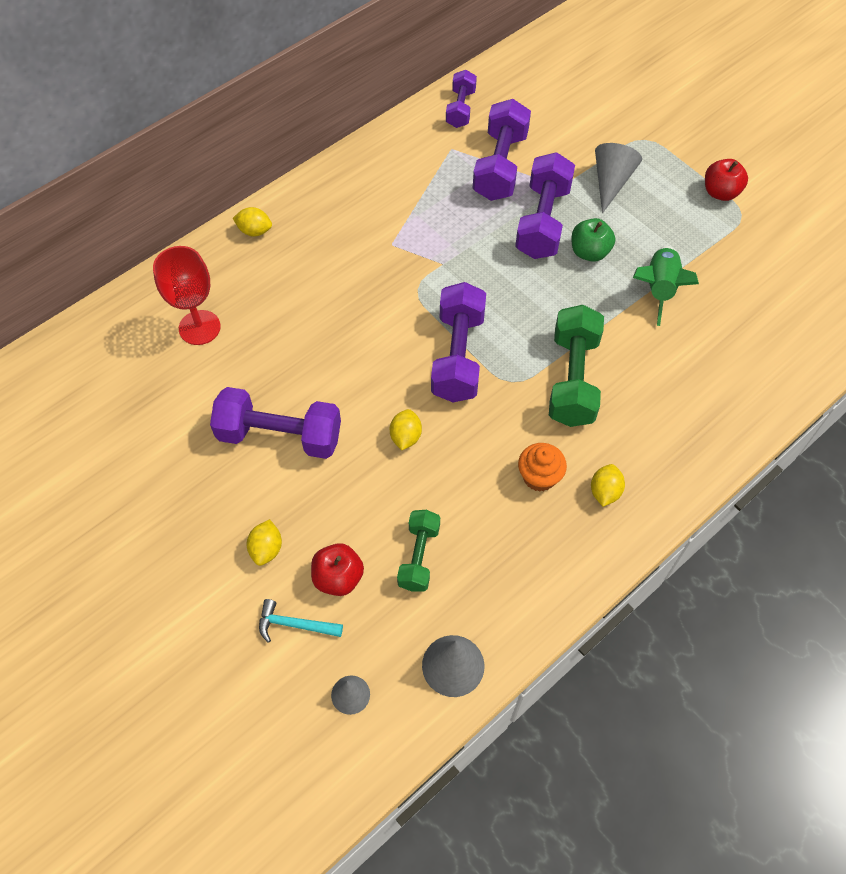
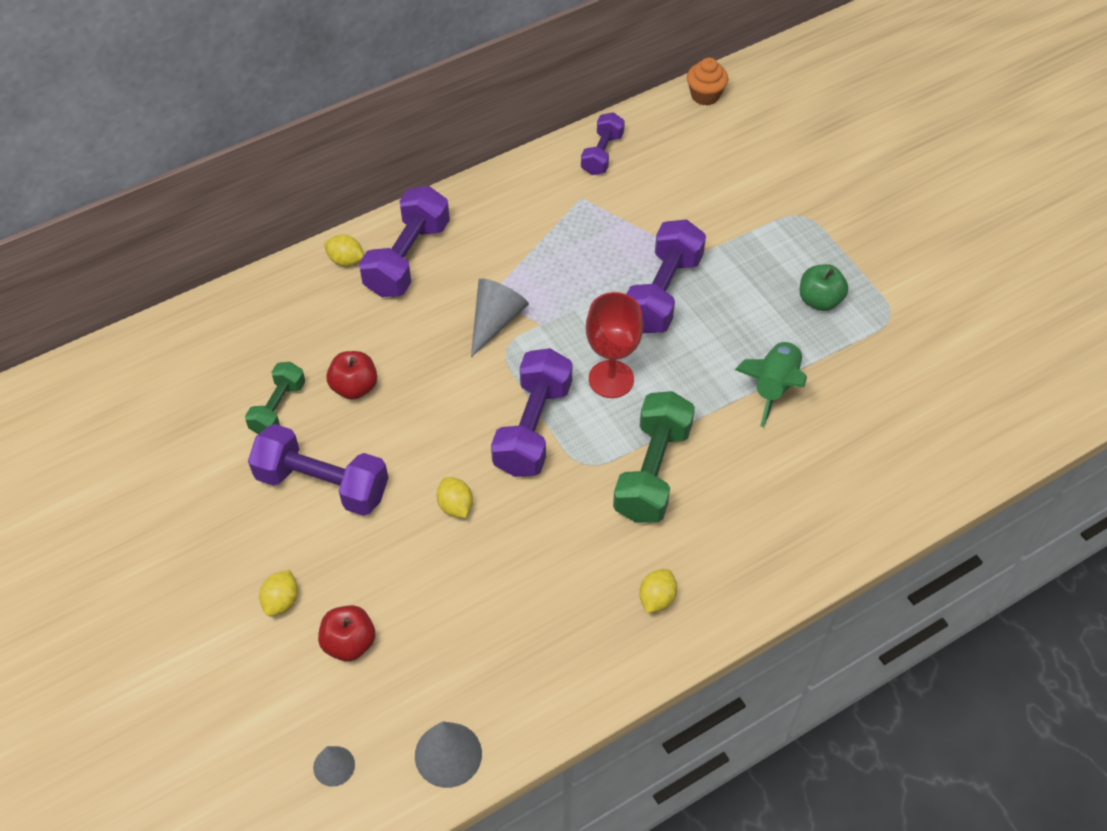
camera: 10 degrees right, 5 degrees down
(199, 327) = (264, 356): red goblet -> red goblet (611, 379)
(294, 624) = (292, 684): turquoise hammer -> none
(405, 437) = (455, 506): yellow lemon -> yellow lemon turned 45 degrees counterclockwise
(419, 556) = (439, 635): green dumbbell -> green dumbbell (278, 408)
(500, 166) = (630, 224): purple dumbbell -> purple dumbbell (407, 258)
(539, 477) = (589, 571): orange cupcake -> orange cupcake (705, 95)
(589, 252) = (706, 334): green apple -> green apple (819, 300)
(611, 182) = (751, 258): grey cone -> grey cone (495, 321)
(720, 192) = (872, 287): red apple -> red apple (354, 387)

